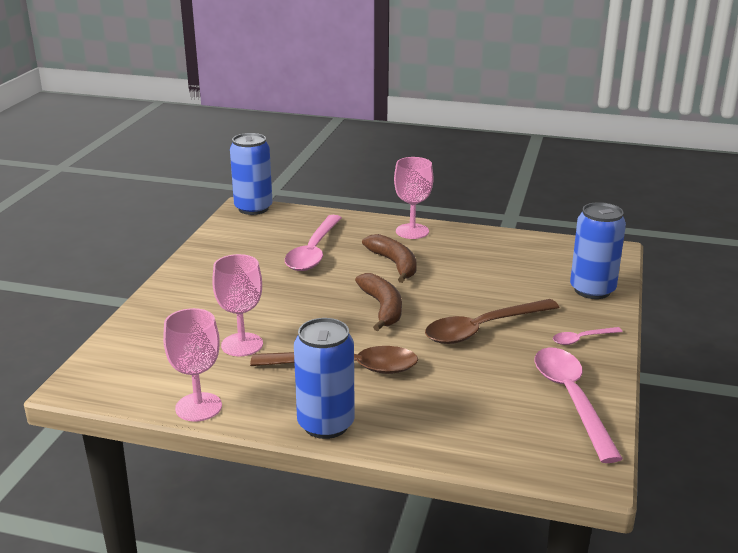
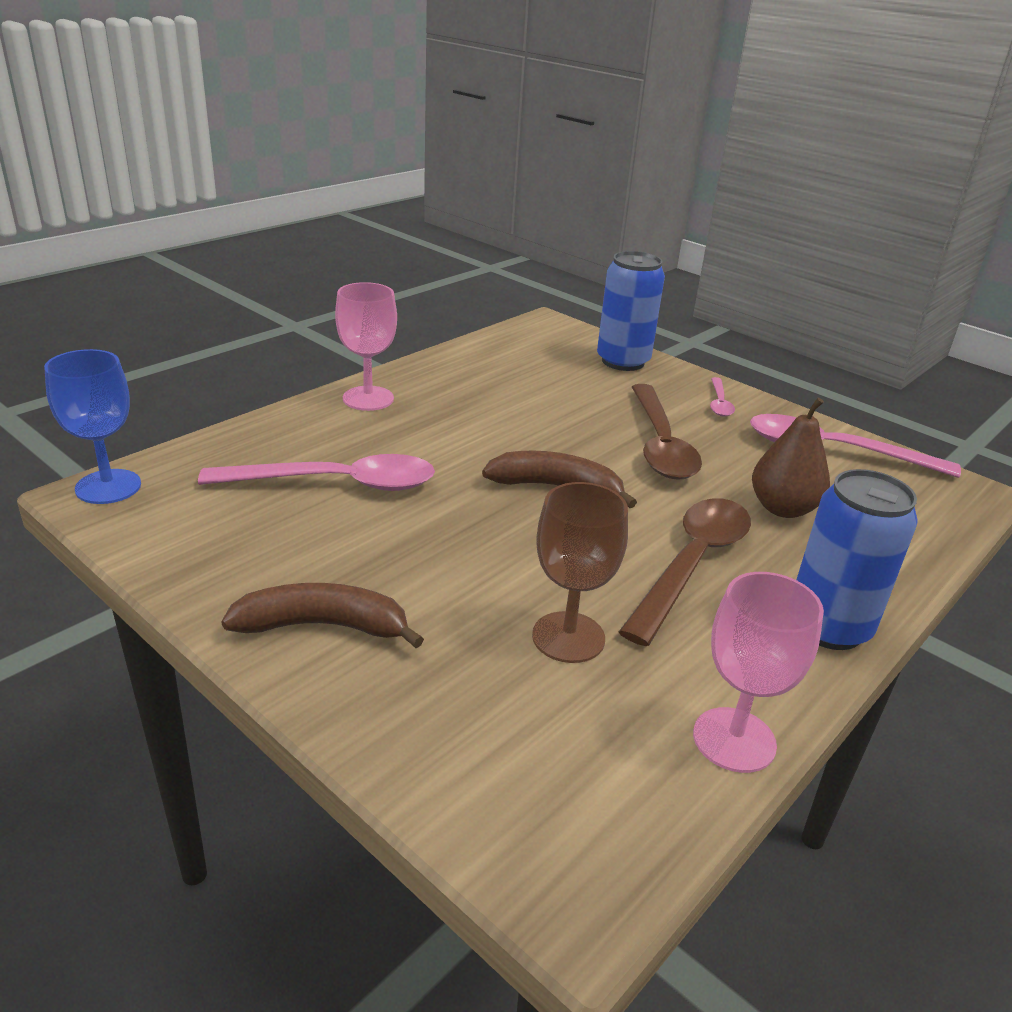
camera: 65 degrees left, 5 degrees up
(242, 345) = (568, 637): pink goblet -> brown goblet
(253, 208) = (108, 487): blue can -> blue goblet
(314, 251) = (336, 484): pink spoon -> pink spoon turned 45 degrees counterclockwise
(394, 264) = (445, 440): brown banana -> brown banana (324, 626)
(452, 389) = (782, 508): none -> brown pear

